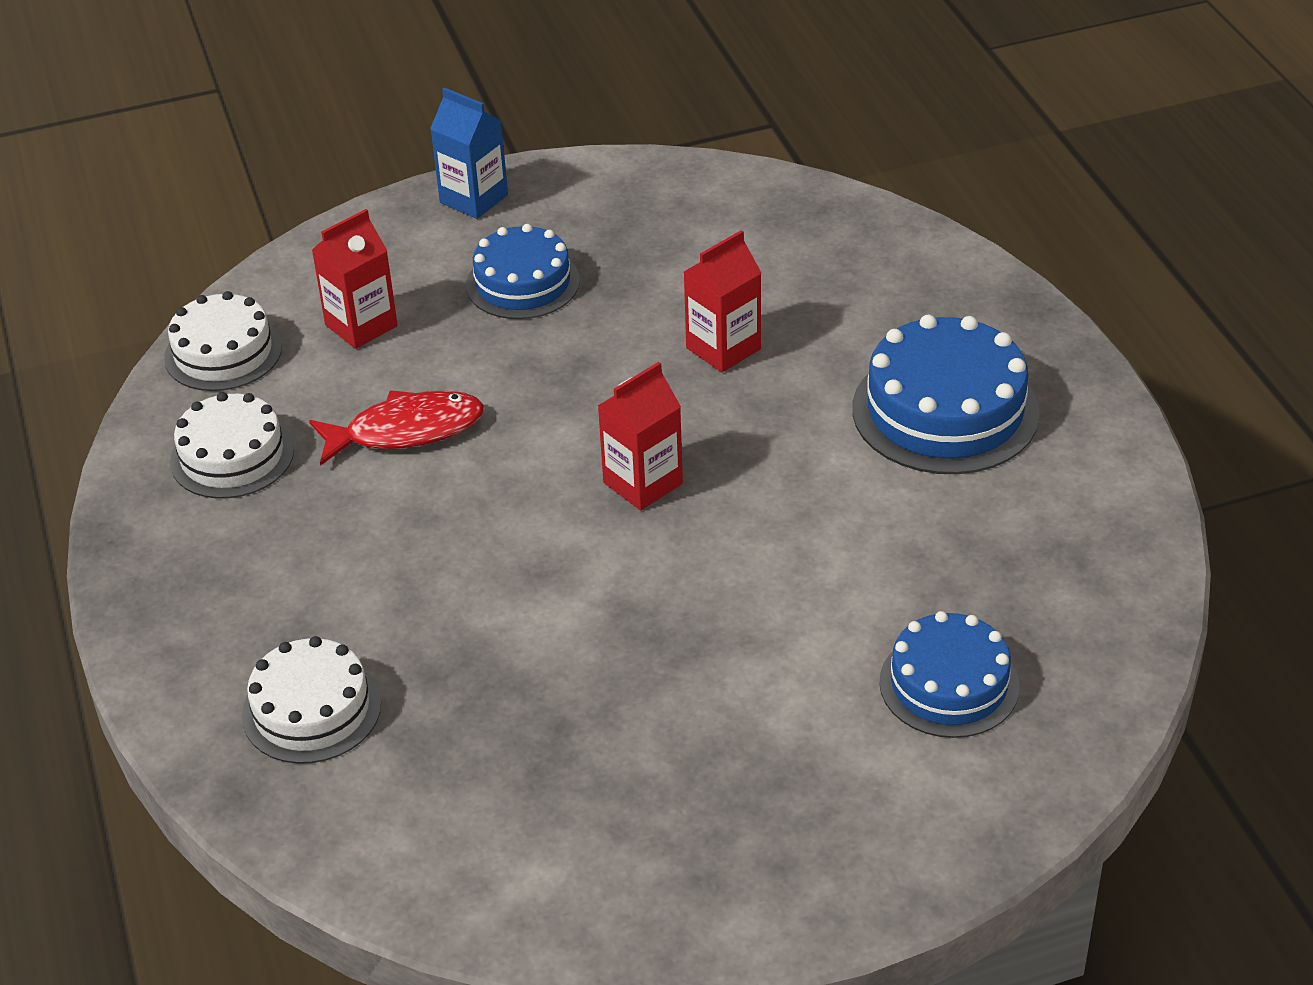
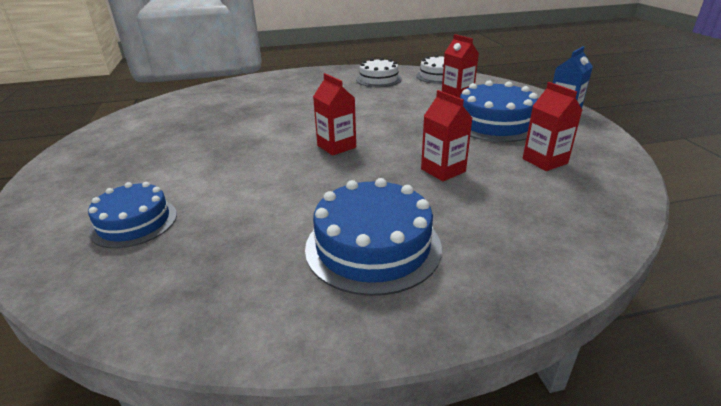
camera: 95 degrees right, 10 degrees down
(312, 709) = (244, 93): white cake -> none
(406, 431) = (387, 103): red fish -> none
(523, 283) = (494, 123): blue cake -> blue cake, size x1.52
(678, 243) = (545, 161): none -> red carton

